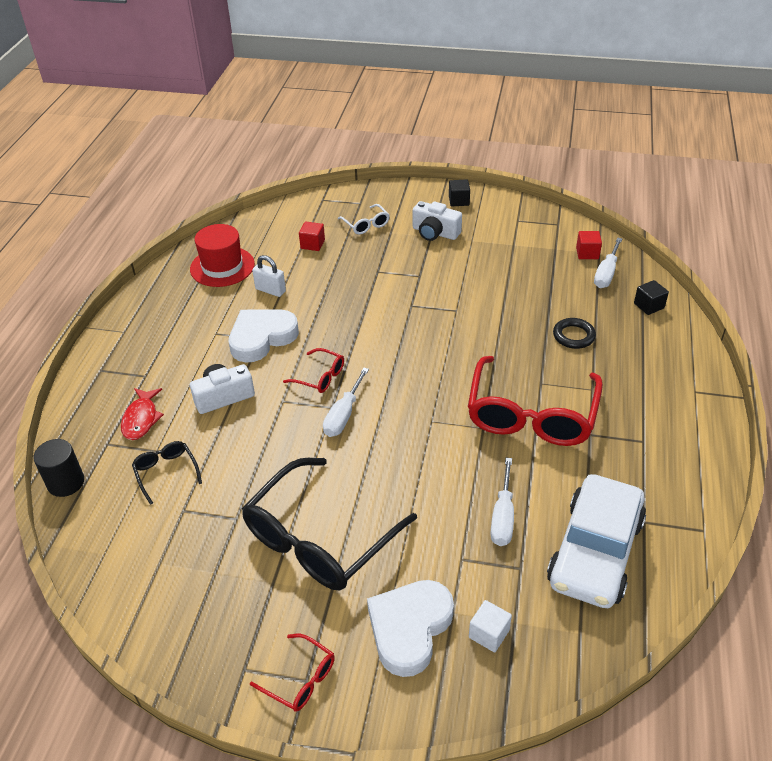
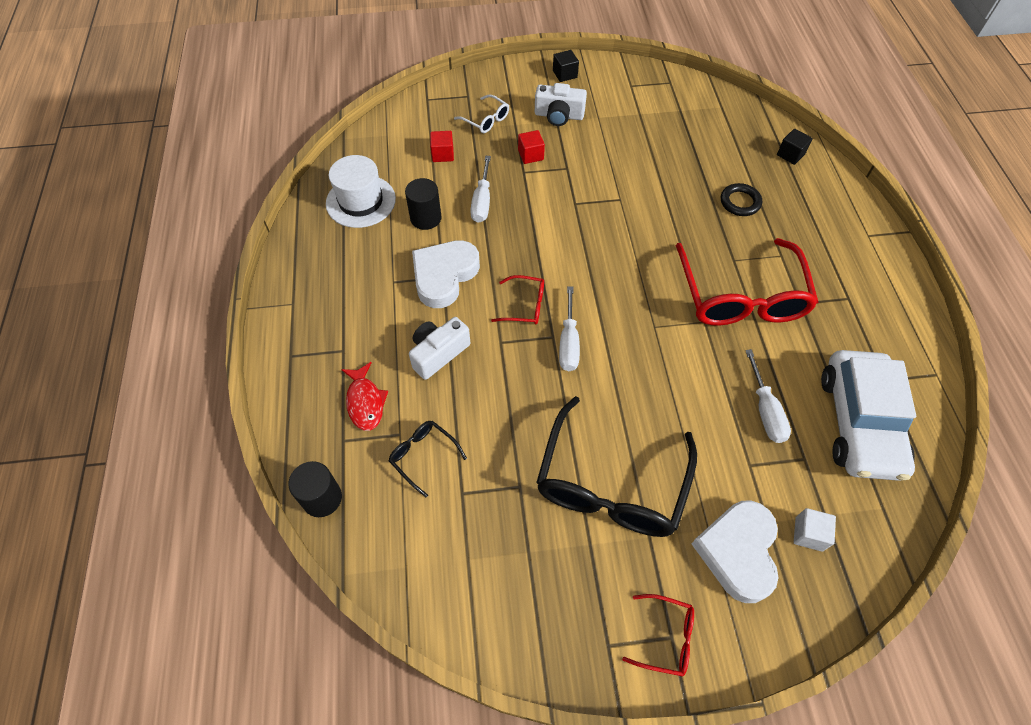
camera: 20 degrees left, 15 degrees up
(222, 267) = (361, 201): red hat -> white hat
(270, 290) = (426, 218): white padlock -> black cylinder
(587, 253) = (711, 109): red cube -> red cube (530, 155)
(606, 273) = (738, 127): white screwdriver -> white screwdriver (482, 201)

